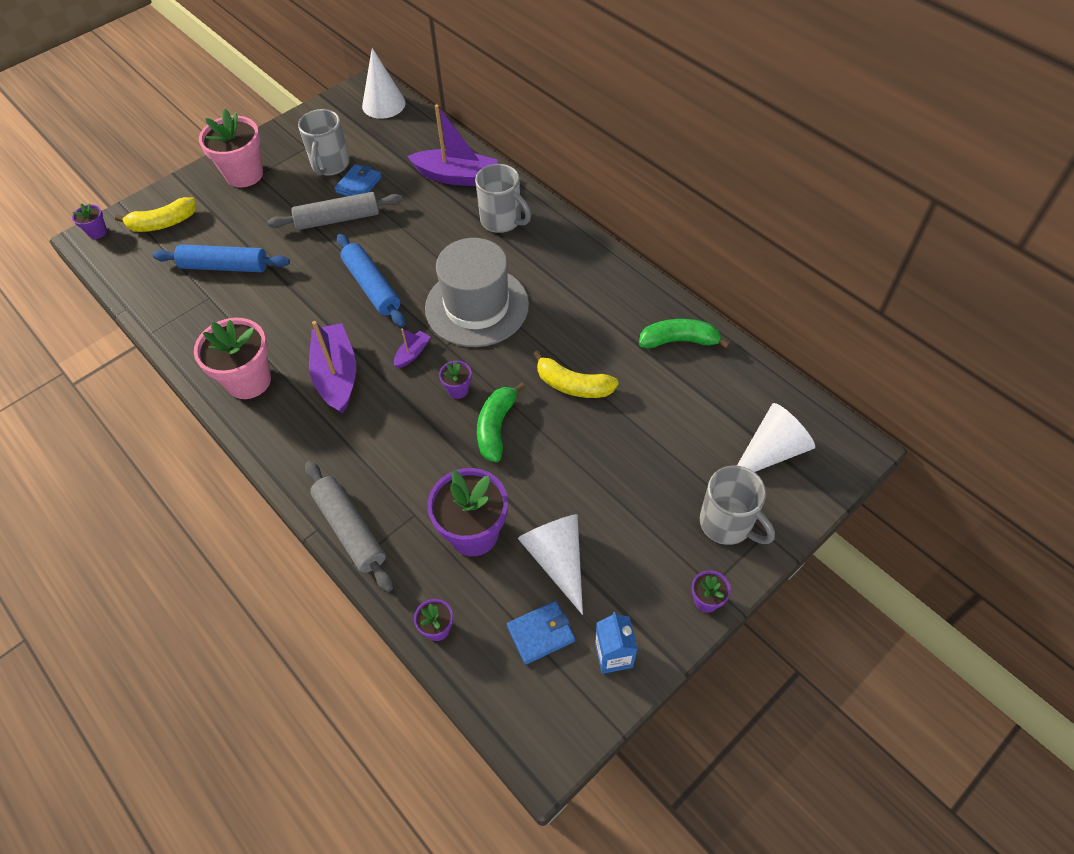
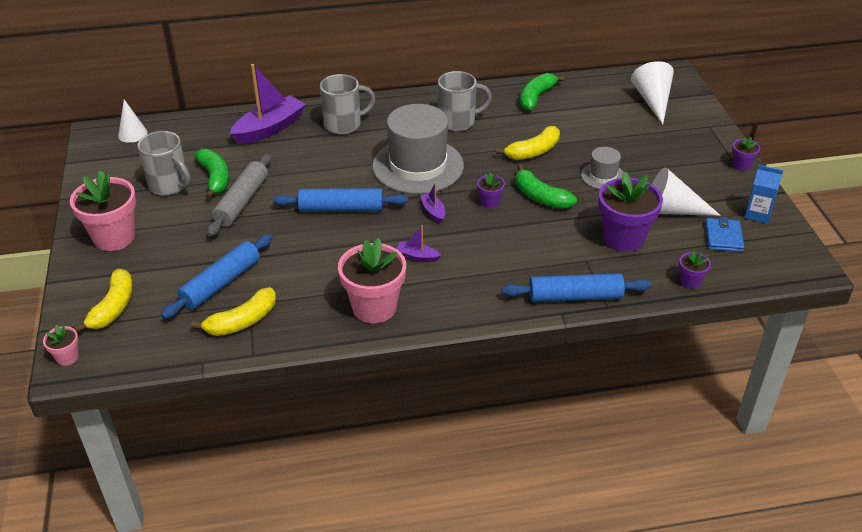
camera: 60 degrees left, 15 degrees down
(97, 232) = (67, 357): purple flower pot -> pink flower pot
(186, 305) = (242, 321): none -> yellow banana
(337, 375) = (417, 256): purple boat -> purple boat, size x0.46
(350, 530) = (575, 297): grey rolling pin -> blue rolling pin
(359, 185) = (215, 178): blue wallet -> green banana
(383, 104) = (132, 134): white cone -> white cone, size x0.65
(574, 467) = (603, 176): none -> grey hat
(727, 524) = (693, 136): grey mug -> grey mug (458, 122)

